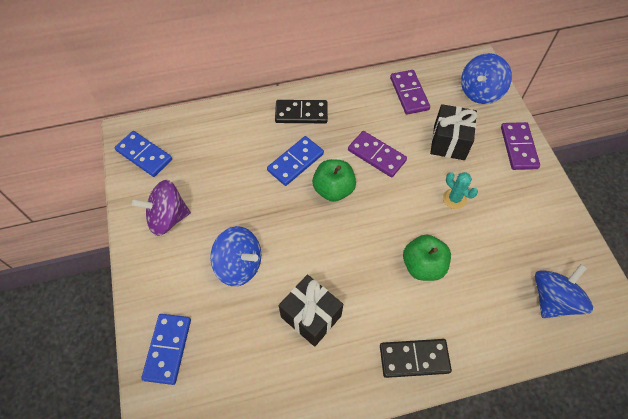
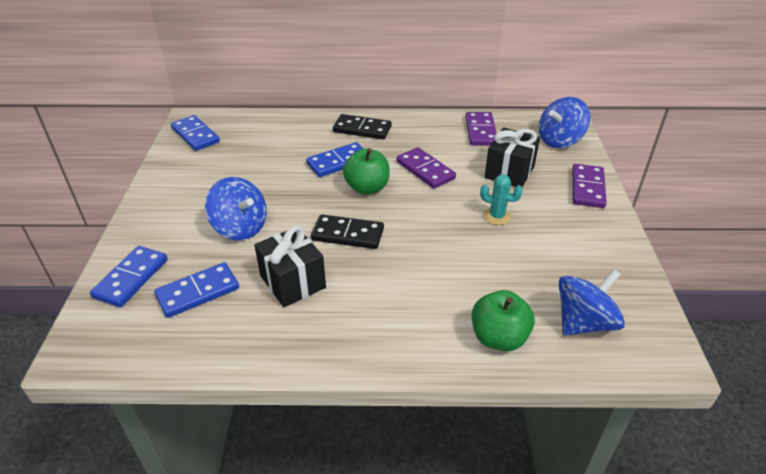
camera: 15 degrees right, 20 degrees down
(168, 218) = (191, 181): purple spinning top -> none
(234, 349) = (198, 292): none -> blue domino
(414, 358) = (391, 341): black domino -> black domino (348, 234)
(423, 266) = (437, 264): green apple -> green apple (498, 338)
(454, 199) = (497, 216): turquoise cactus -> turquoise cactus turned 45 degrees counterclockwise

